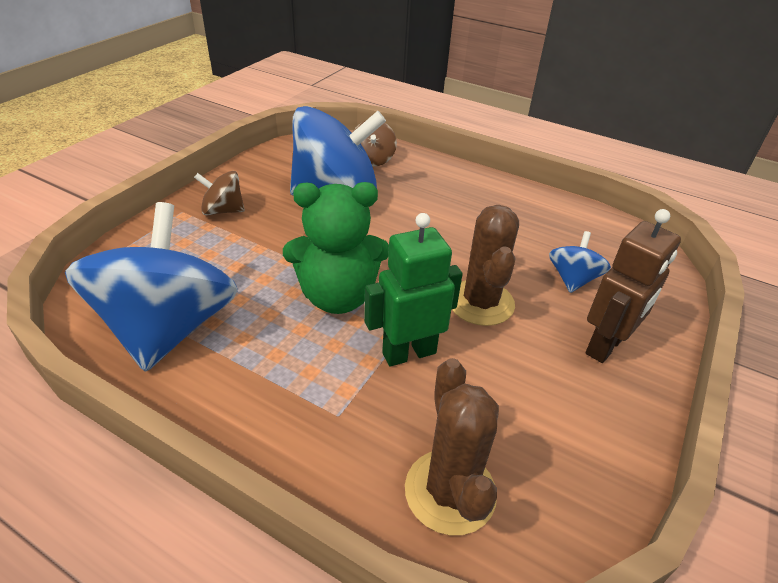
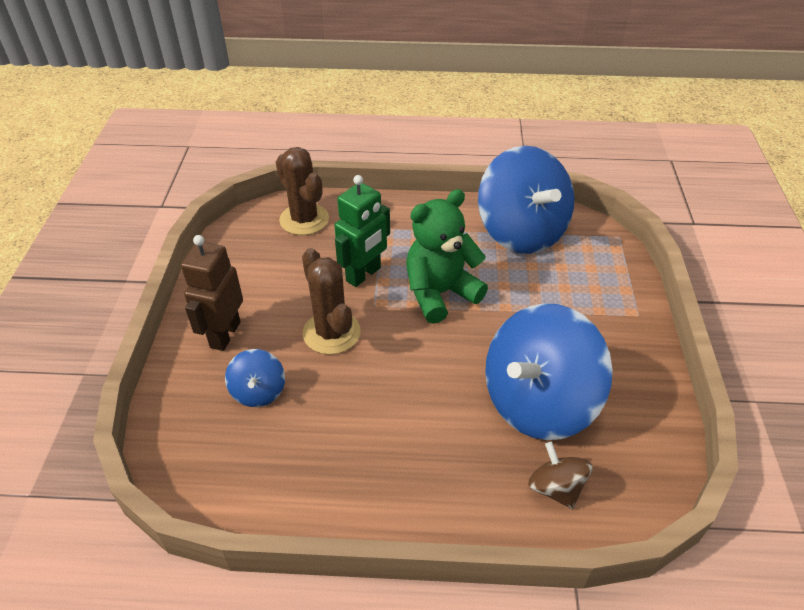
camera: 155 degrees right, 5 degrees up
(223, 211) = (609, 331): brown spinning top -> none

